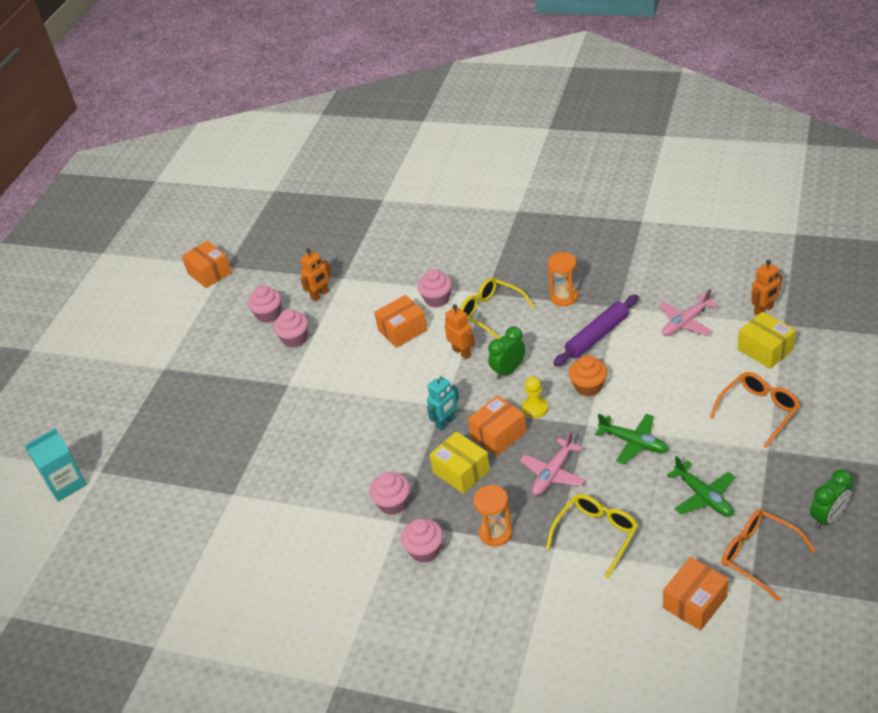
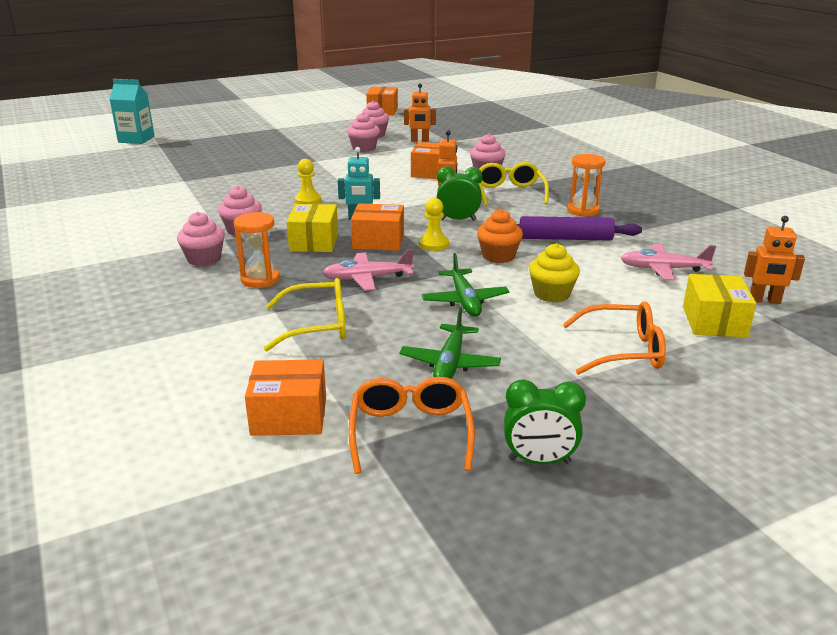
camera: 40 degrees right, 15 degrees down
(374, 435) = (308, 200): none -> yellow pawn
(665, 396) = (551, 294): none -> yellow cupcake

